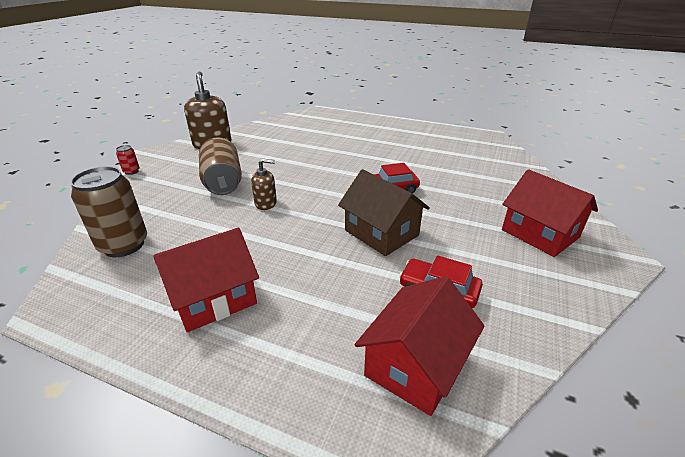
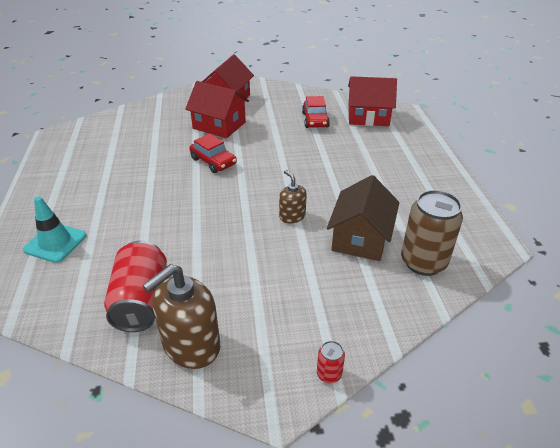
camera: 120 degrees left, 5 degrees up
(213, 298) = (407, 186): red house -> red house (219, 125)
(223, 182) = (281, 266): brown can -> none
(261, 138) = (141, 301): none -> red can
(342, 125) = (55, 243): none -> turquoise traffic cone
(381, 233) = (279, 149): brown house -> brown house (360, 238)

